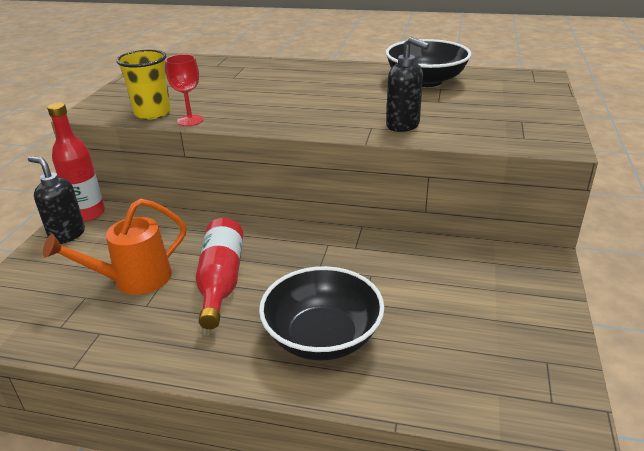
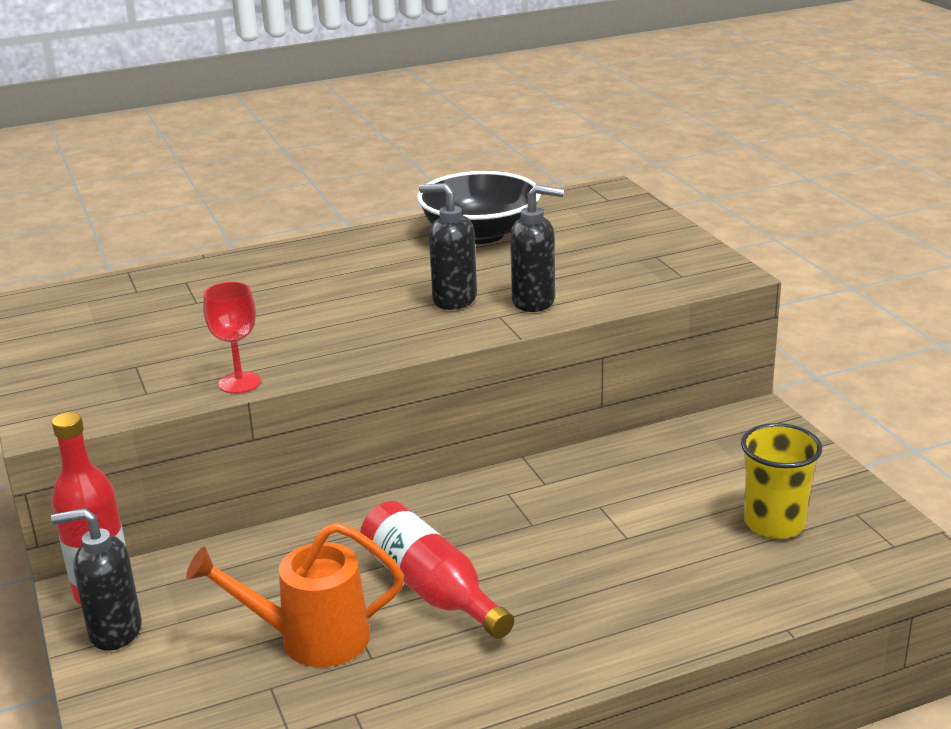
camera: 35 degrees left, 5 degrees down
(133, 280) = (310, 639): orange watering can -> orange watering can turned 60 degrees clockwise
(152, 113) = (160, 391): yellow cup -> yellow cup (774, 523)
(322, 337) = (626, 590): black bowl -> none
(358, 111) = (453, 300): none -> black soap dispenser

